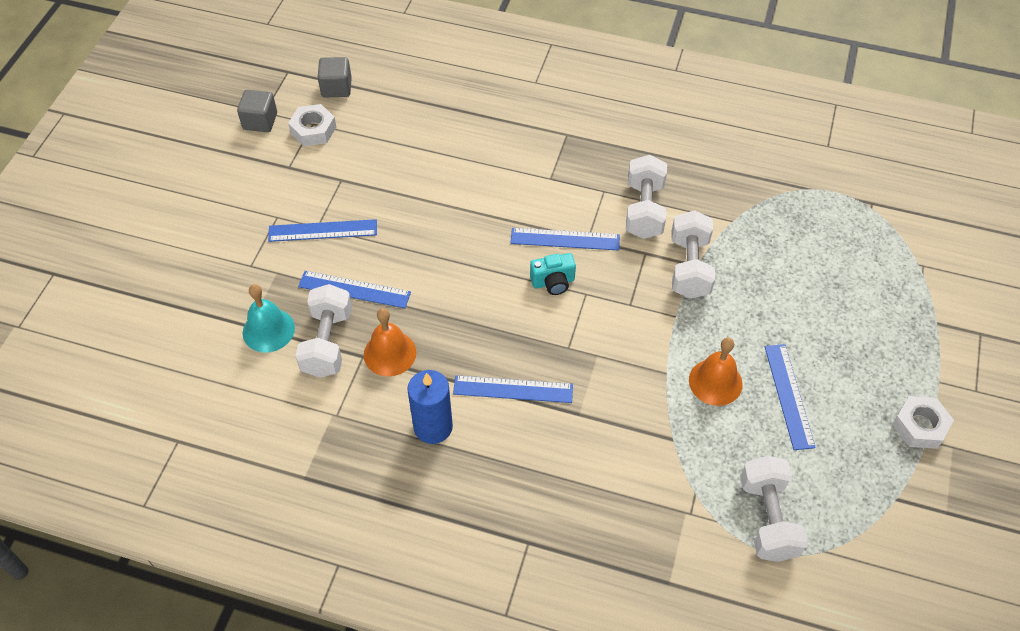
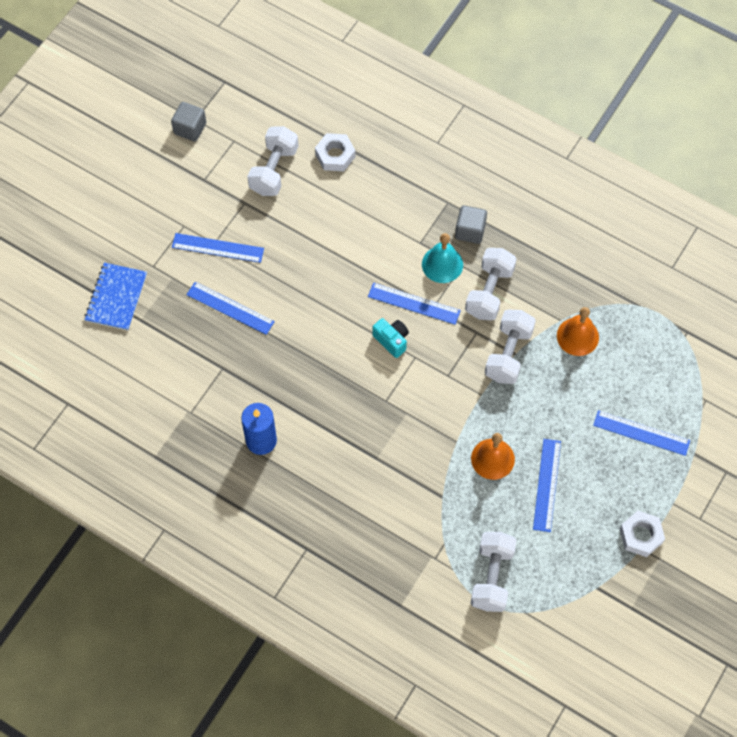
camera: 15 degrees right, 10 degrees up
(214, 308) = (116, 297): none -> blue notebook
(268, 330) = (154, 327): turquoise bell -> turquoise bell (442, 264)
(313, 130) = (233, 147): white nut -> white nut (335, 155)
(327, 343) = (198, 350): white dumbbell -> white dumbbell (274, 170)
(336, 88) = (262, 109): grey cube -> grey cube (470, 231)
(390, 353) = (244, 371): orange bell -> orange bell (577, 336)
(513, 389) = (331, 425): blue ruler -> blue ruler (641, 433)
(553, 282) = (391, 340): turquoise camera -> turquoise camera turned 135 degrees counterclockwise

